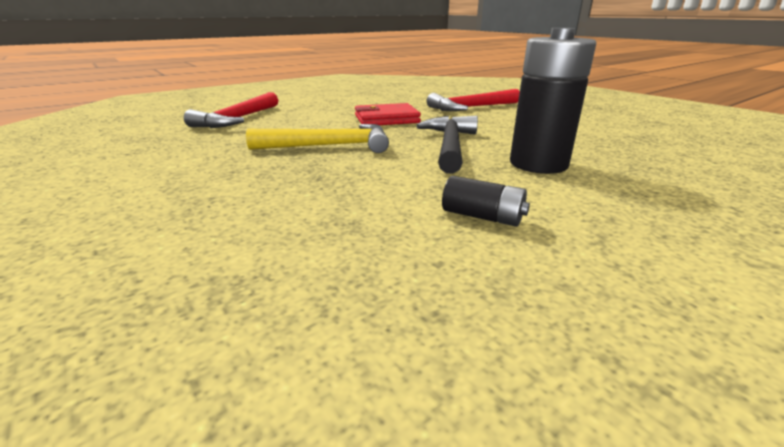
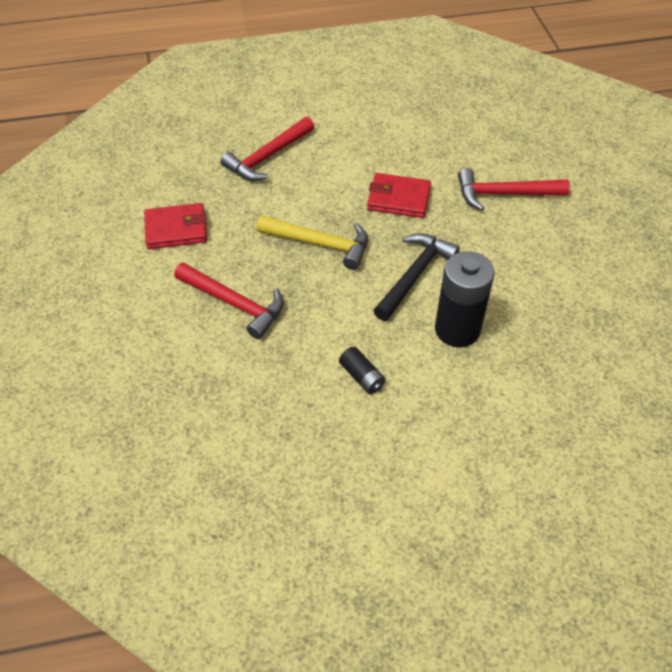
camera: 25 degrees right, 25 degrees up
(131, 164) = (176, 229): none -> red wallet
(241, 197) = (235, 303): none -> red hammer

